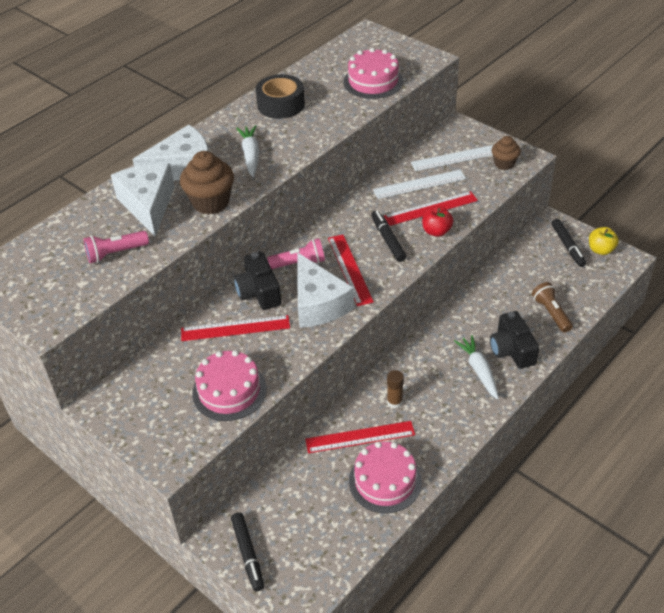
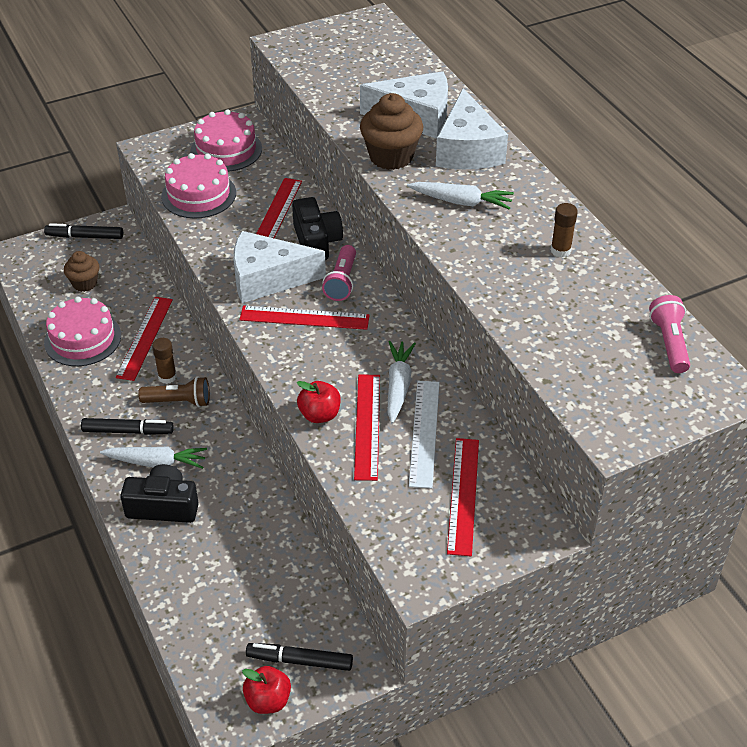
camera: 110 degrees right, 0 degrees up
(115, 253) = (352, 88): pink flashlight -> pink flashlight (669, 343)
(259, 292) = (316, 242): black camera -> black camera turned 75 degrees clockwise
(281, 104) = (560, 250): black tape -> brown glue stick
(373, 81) = (575, 352): pink cake -> pink cake (226, 150)
(387, 205) = (398, 386): none -> white carrot
(388, 239) = (333, 365): black marker -> black marker (128, 431)
(456, 158) = (463, 495): white ruler -> red ruler
(504, 164) = (419, 546): brown cupcake -> brown cupcake (85, 283)
(551, 313) = (192, 575): brown flashlight -> brown flashlight (179, 401)
(601, 250) = (268, 700): yellow apple -> red apple

